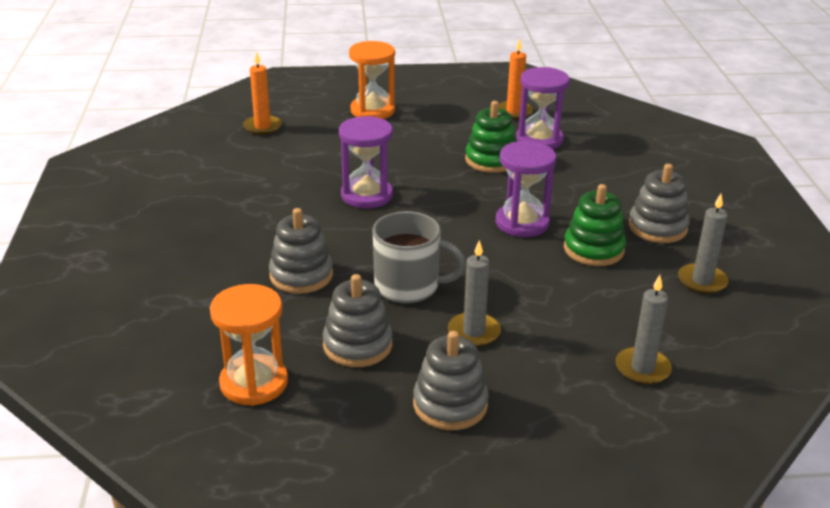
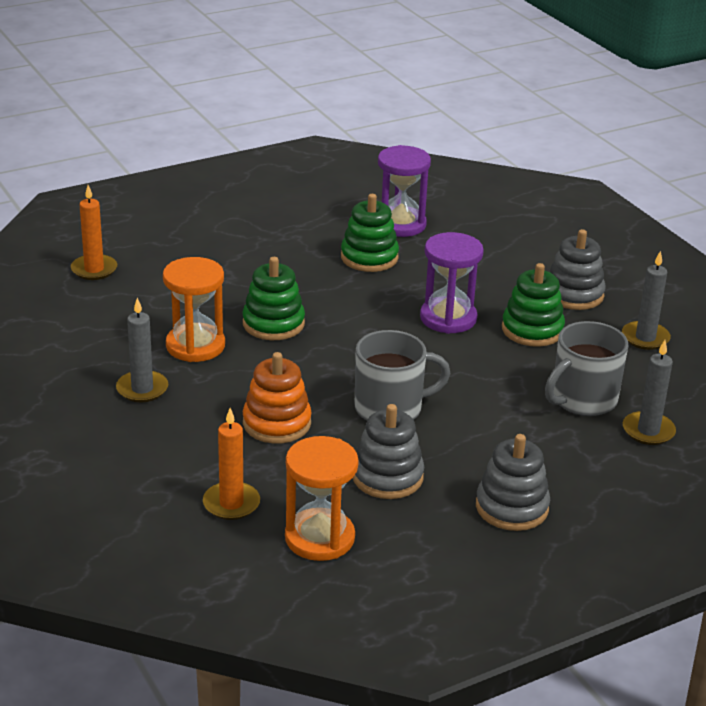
camera: 25 degrees left, 0 degrees up
(301, 275) = (277, 423): grey stacking toy -> orange stacking toy
(366, 195) = (273, 324): purple hourglass -> green stacking toy
(372, 110) = (201, 225): orange hourglass -> orange hourglass (195, 346)
(474, 332) = (483, 436): grey candle -> grey candle (142, 389)
(514, 112) = (351, 197): orange candle -> orange candle (231, 503)
(596, 322) = (582, 399): none -> grey mug

